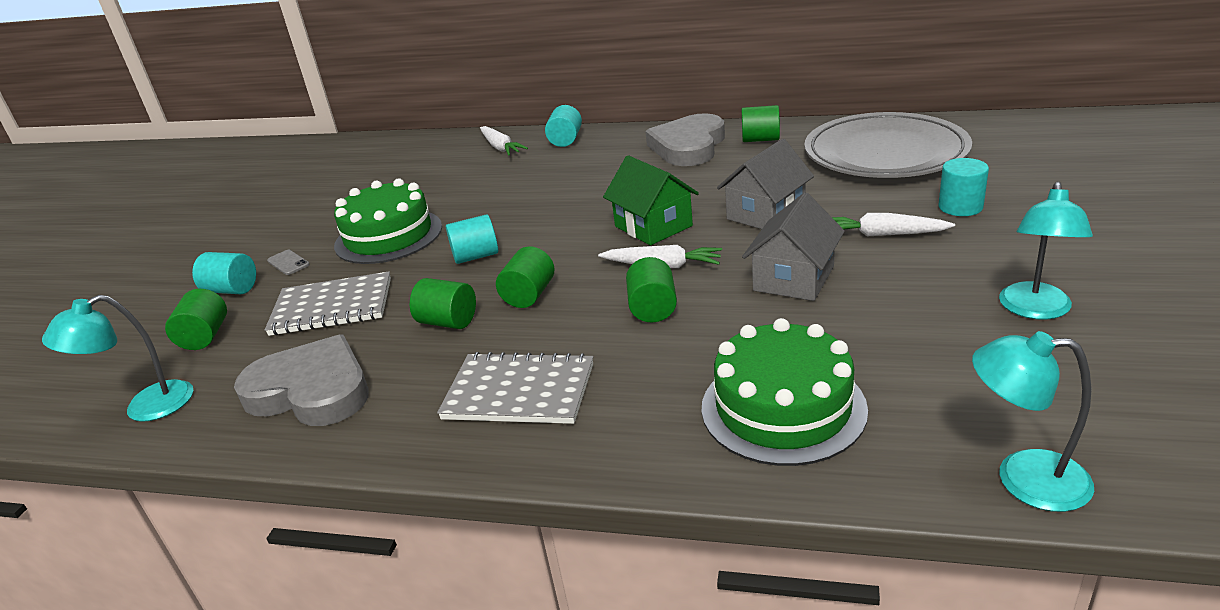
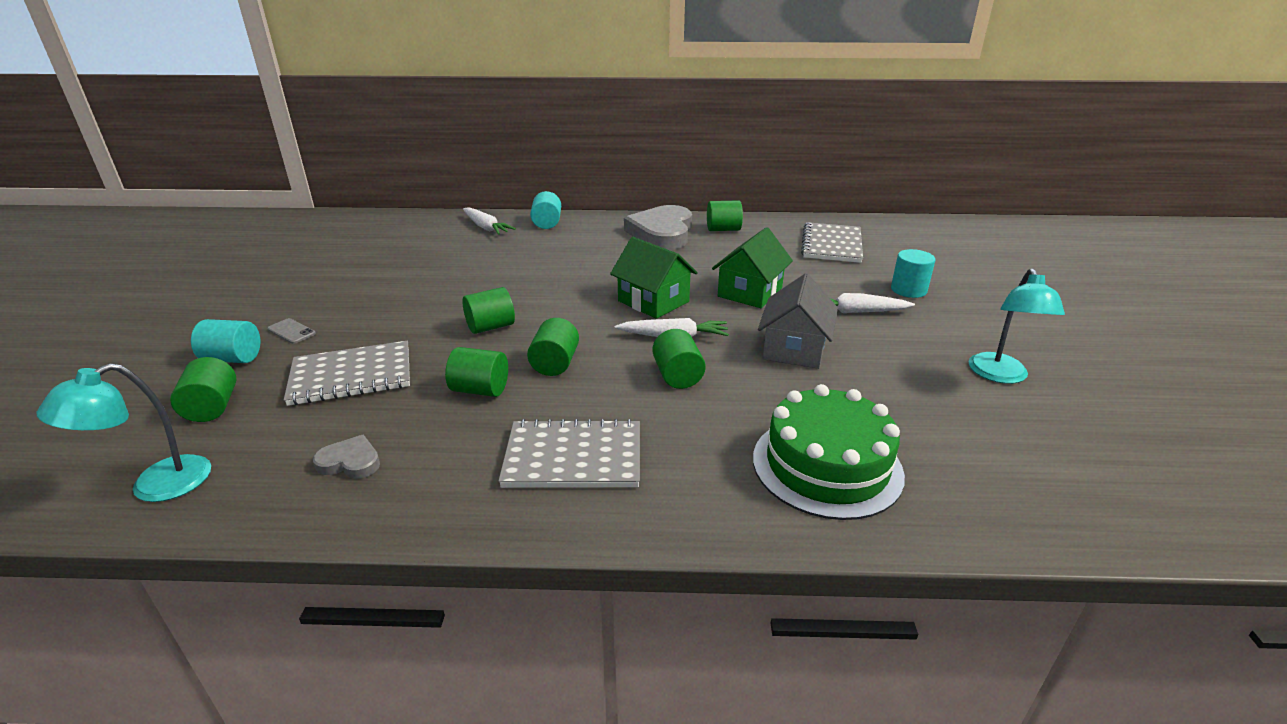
camera: 15 degrees left, 0 degrees up
(311, 390) = (350, 462): grey heart -> grey heart, size x0.46
(388, 236) = (394, 306): green cake -> none
(476, 256) = (490, 327): turquoise cylinder -> green cylinder
(765, 213) = (750, 292): grey house -> green house
(885, 153) = (831, 245): grey plate -> grey notebook
(1023, 478) = (1050, 521): turquoise lamp -> none

